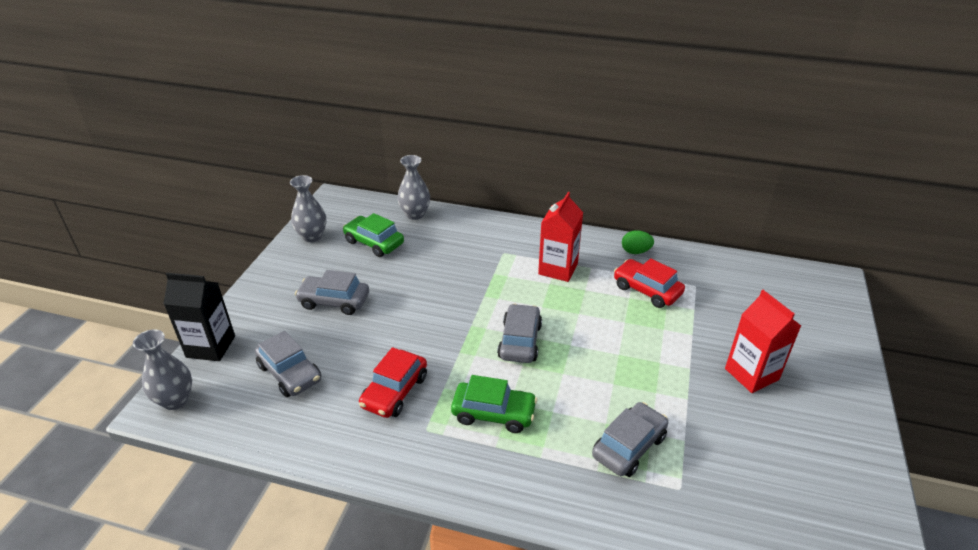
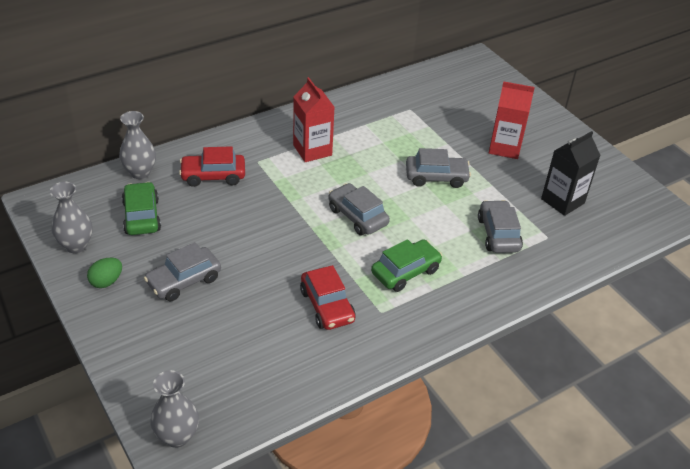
camera: 50 degrees left, 5 degrees up
(211, 346) = (138, 383): black carton -> black carton (562, 201)
(290, 373) = (235, 351): grey car -> grey car (436, 177)
(374, 242) = (142, 216): green car -> green car turned 90 degrees clockwise
(635, 251) = (345, 106): green egg -> green egg (106, 281)
(647, 290) = (387, 130): red car -> red car (213, 176)

